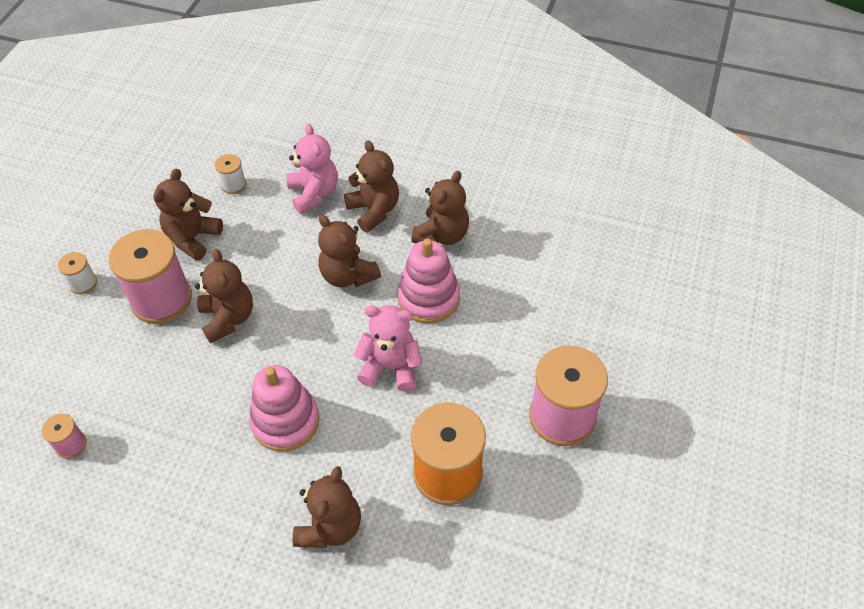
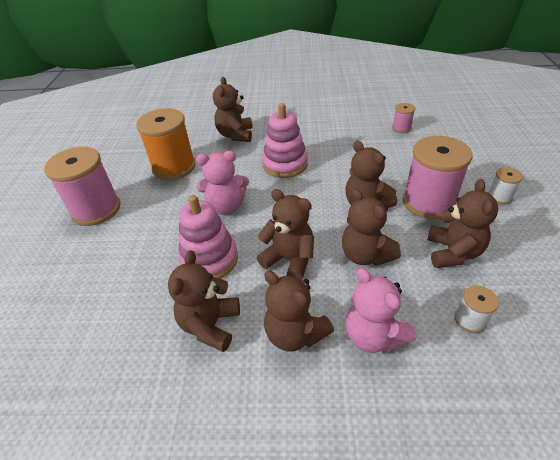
camera: 165 degrees right, 10 degrees down
(273, 258) = (366, 255): none -> brown teddy bear

